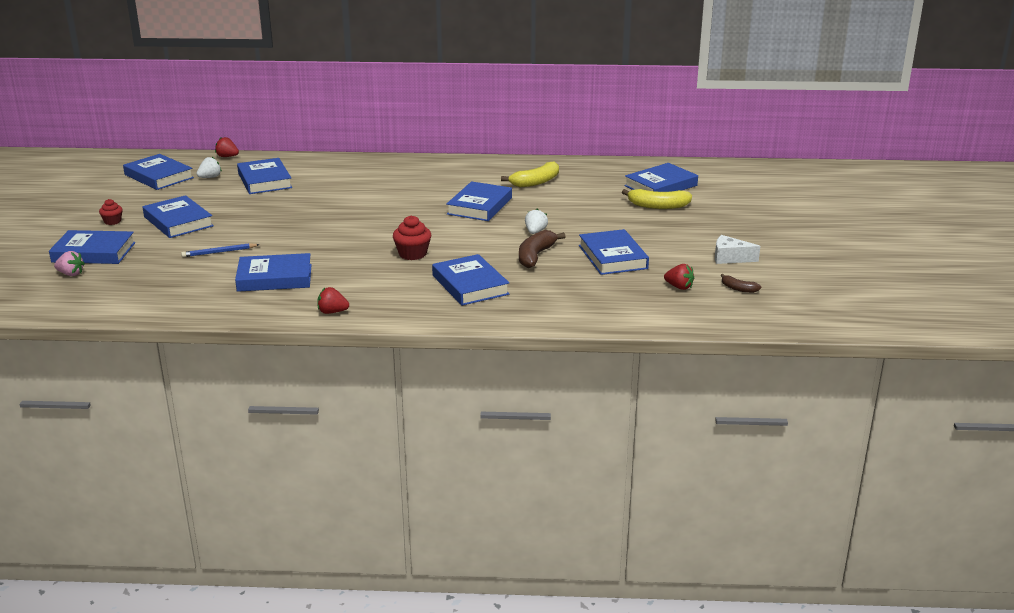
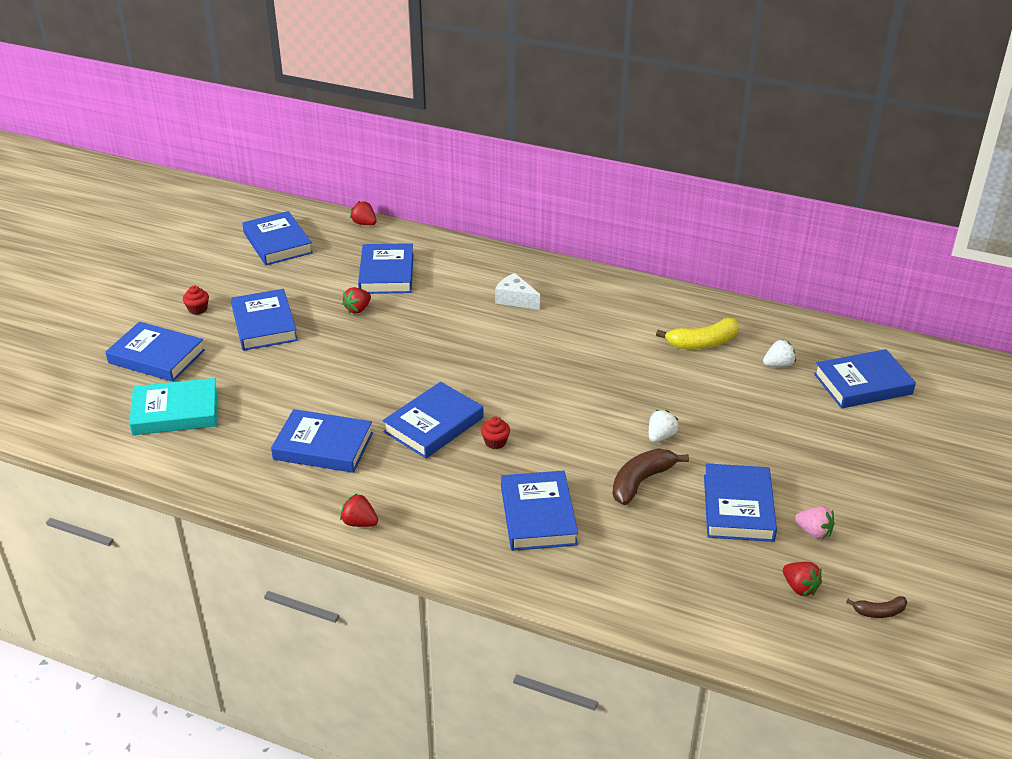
camera: 20 degrees right, 10 degrees up
(71, 274) = (119, 387): pink strawberry -> pink strawberry (814, 532)
(133, 279) = (175, 412): none -> turquoise book
(210, 177) = (330, 256): white strawberry -> white strawberry (778, 365)
(219, 252) = (284, 387): blue pencil -> none
(253, 202) = (358, 309): none -> red strawberry
(412, 254) = (495, 442): red cupcake -> red cupcake, size x0.62
(480, 206) = (613, 372): blue book -> blue book (434, 425)
(658, 206) = (841, 423): yellow banana -> none
(730, 258) = (894, 548): white cheese -> white cheese (515, 299)
(738, 289) = (879, 612): brown banana -> brown banana turned 60 degrees counterclockwise

